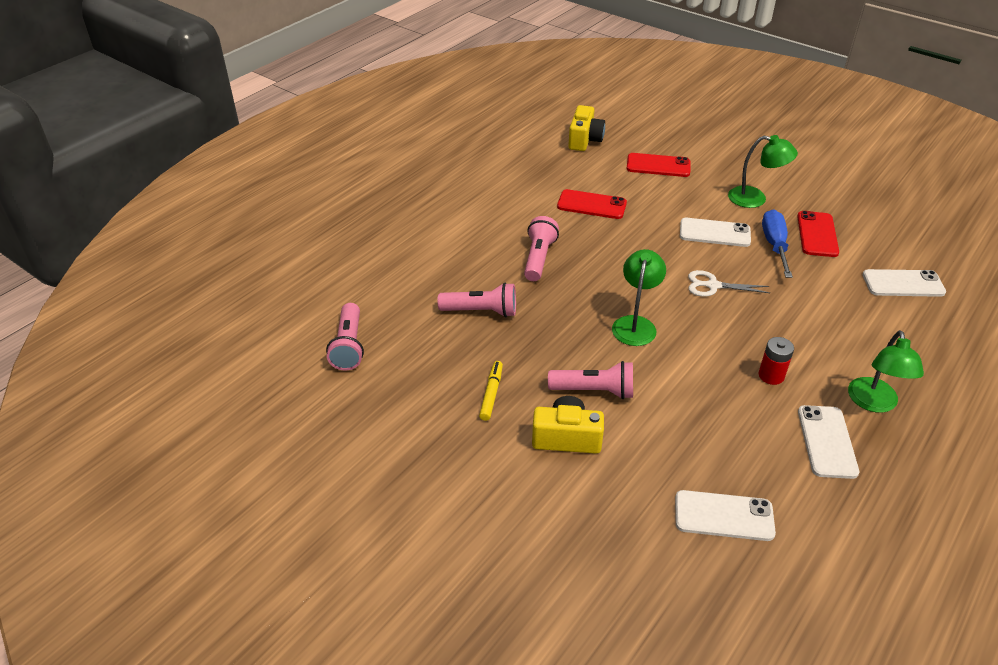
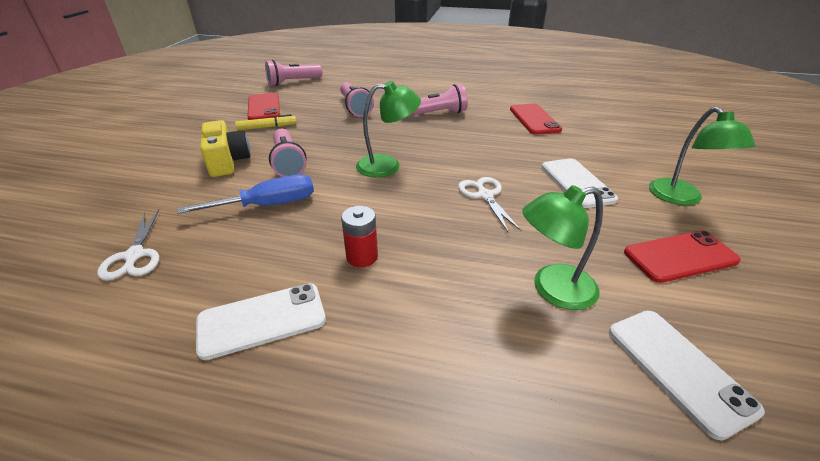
camera: 65 degrees right, 5 degrees down
(584, 140) = (624, 101): yellow camera -> none
(658, 166) = (643, 136): red phone -> red phone (264, 107)
(723, 516) = (134, 256): white phone -> white scissors
(774, 245) = (608, 225): blue screwdriver -> blue screwdriver (268, 205)
(874, 403) = (356, 361): green lamp -> green lamp (552, 289)

